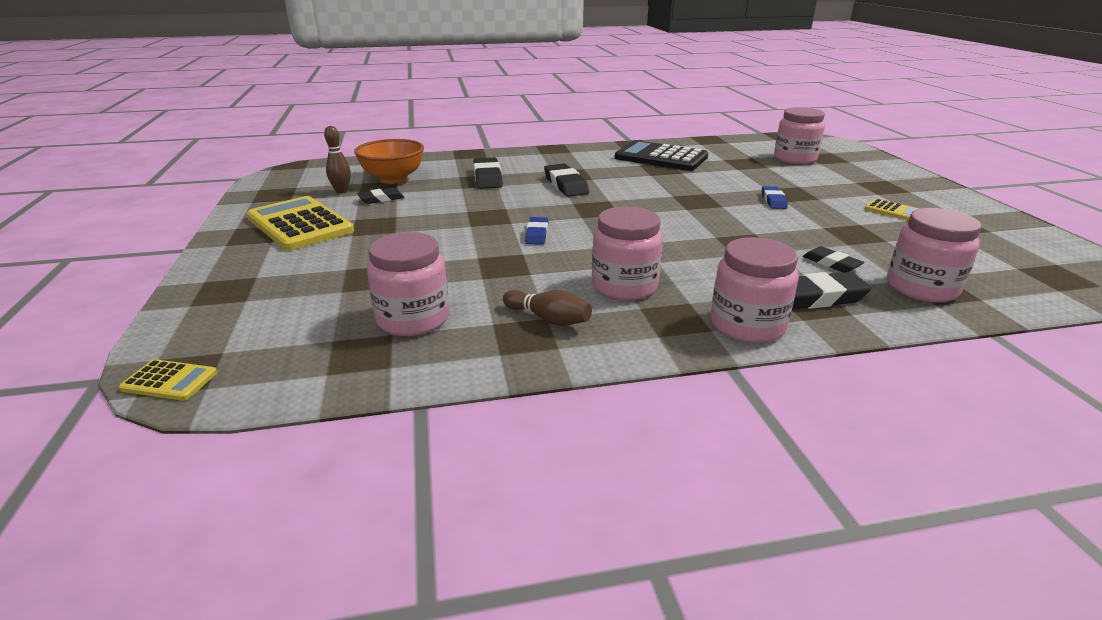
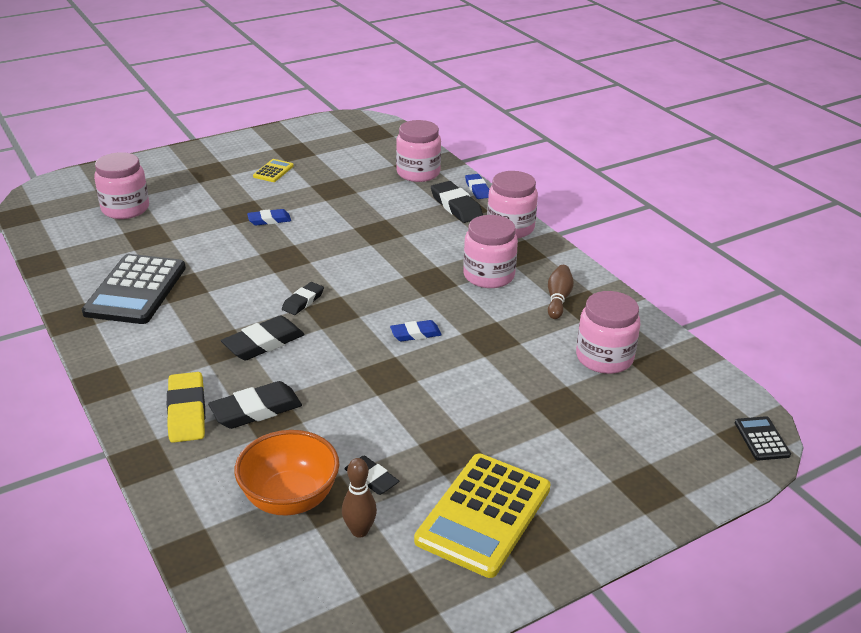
camera: 110 degrees left, 5 degrees up
(169, 381) = (761, 439): yellow calculator -> black calculator
(504, 163) = (187, 412): none -> yellow eraser
(831, 263) = (397, 199): black eraser -> black eraser (303, 301)
(877, 324) = (477, 189): none -> blue eraser

